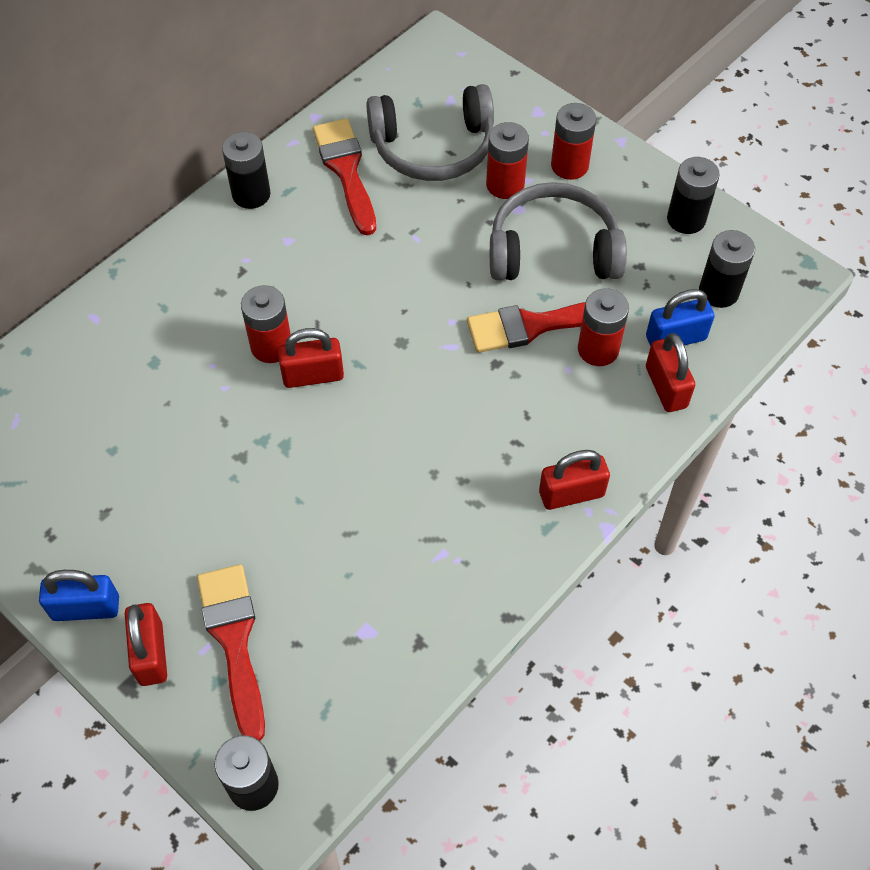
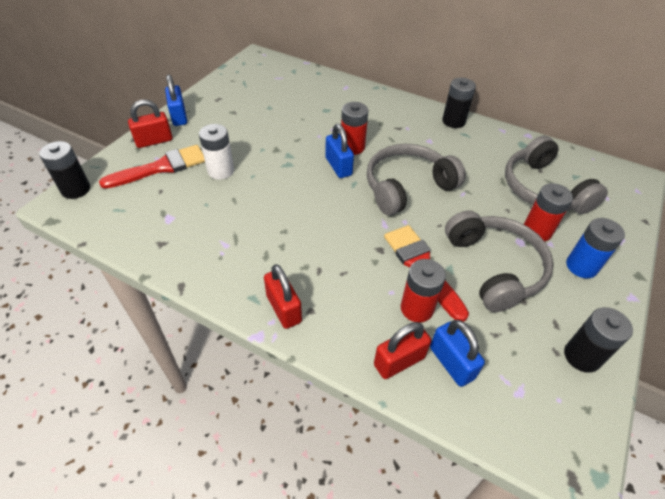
camera: 75 degrees right, 10 degrees down
(272, 546) = (221, 171): none -> white battery
(313, 375) = (338, 166): red padlock -> blue padlock
(346, 171) = (496, 154): red brush -> none
(384, 299) = (407, 187): none -> grey headphones
(569, 165) = (581, 266): red battery -> blue battery
(718, 292) = (517, 393): black battery -> none

